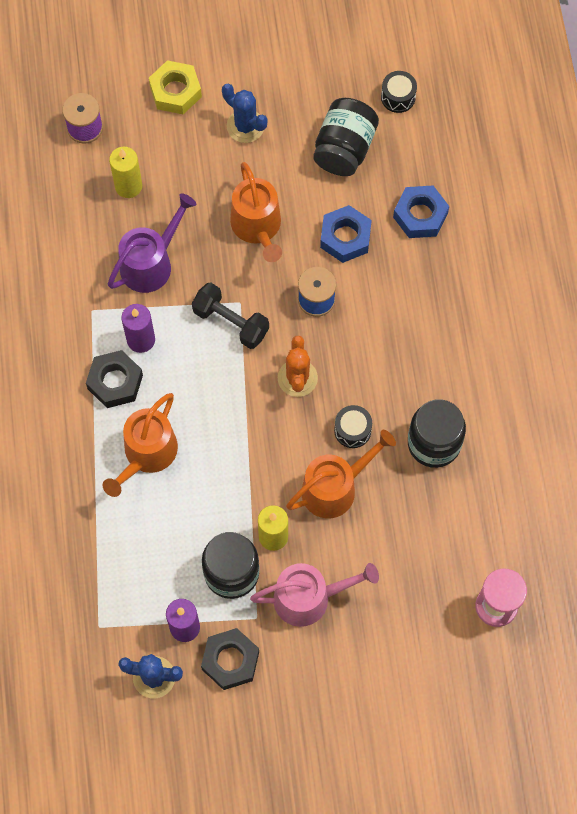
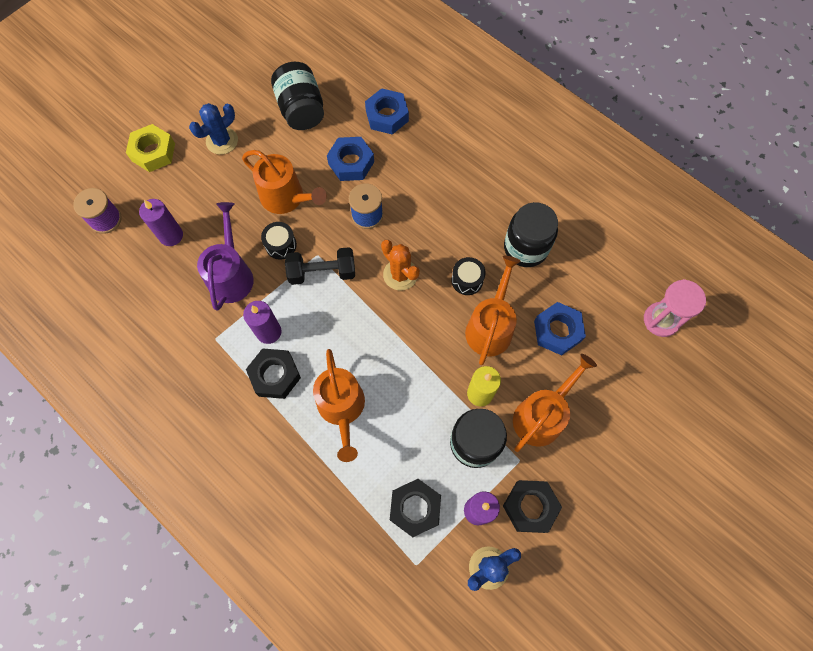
camera: 40 degrees left, 0 degrees up
(128, 186) = (171, 235): yellow candle -> purple candle
(136, 583) = (415, 508): none -> black nut
(245, 126) = (222, 141): blue cactus -> blue cactus turned 45 degrees counterclockwise
(309, 598) = (541, 416): pink watering can -> orange watering can
(391, 539) = (557, 331): none -> blue nut
(398, 97) = (308, 56): black drum -> black drum (281, 245)

